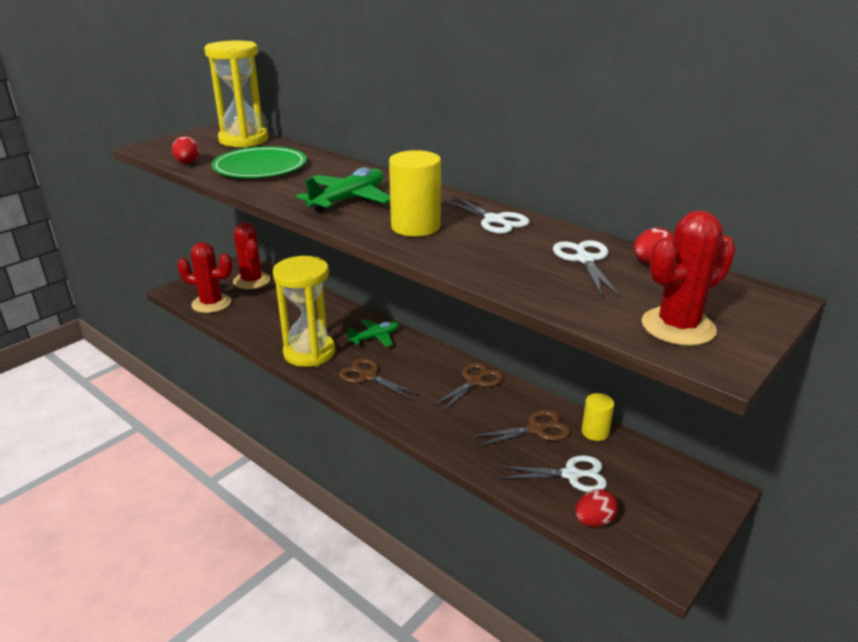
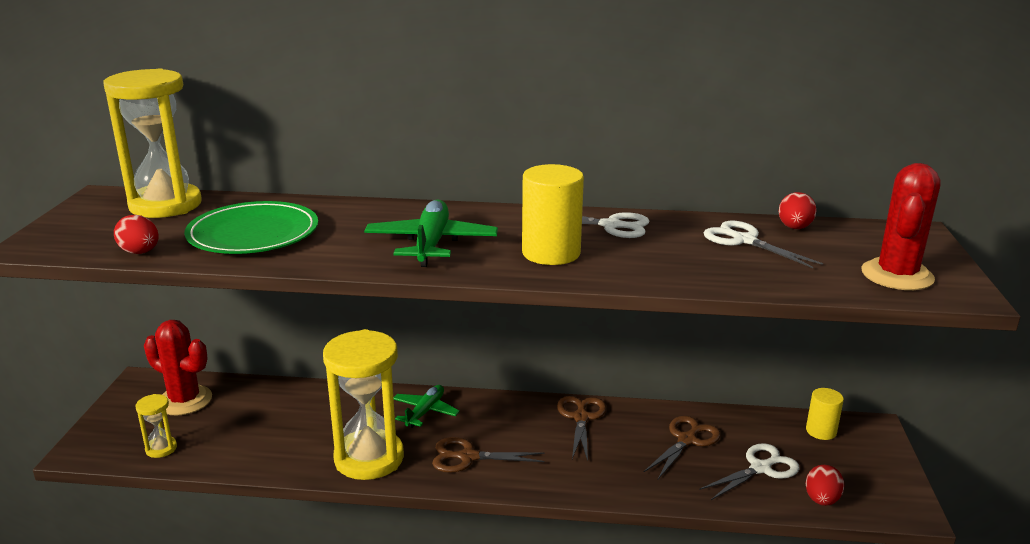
camera: 35 degrees left, 5 degrees down
(211, 303) = (161, 448): red cactus -> yellow hourglass
(595, 432) = (735, 421): yellow cylinder -> yellow cylinder (821, 431)

